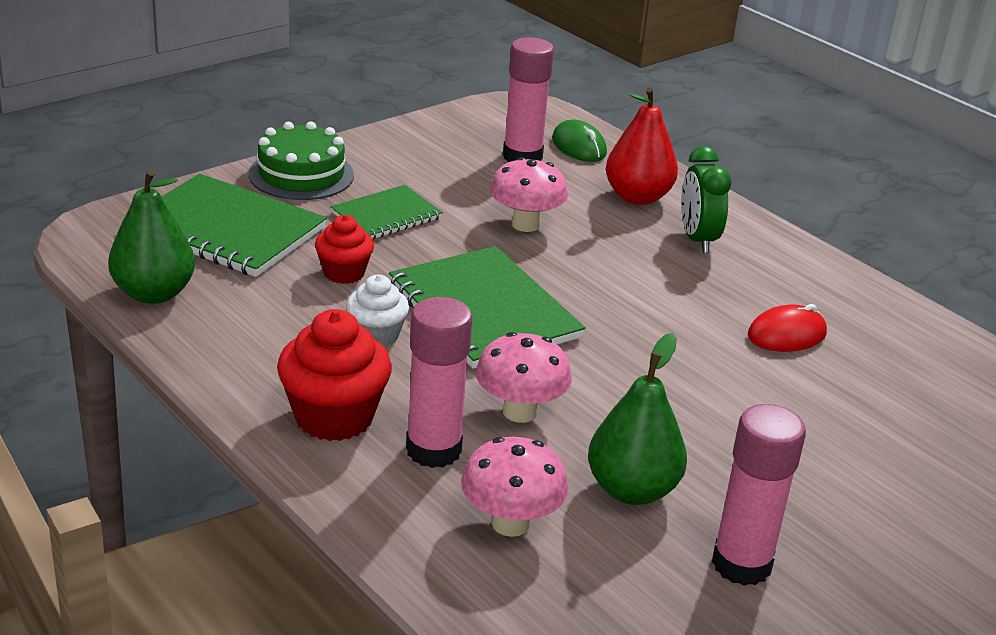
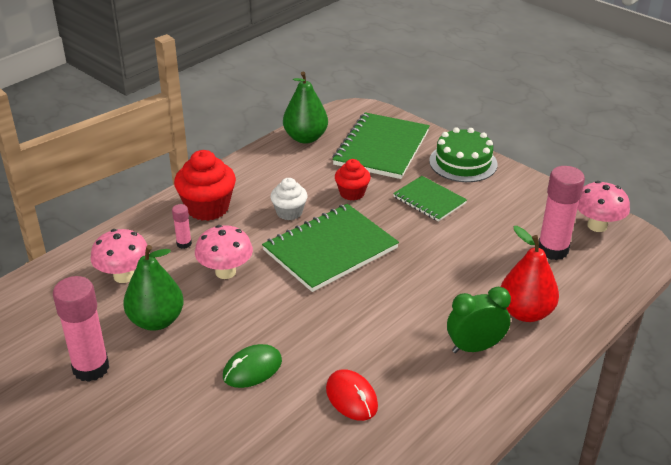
camera: 85 degrees right, 5 degrees up
(433, 450) = (184, 244): pink glue stick -> pink glue stick, size x0.49
(525, 224) = (450, 259): pink mushroom -> pink mushroom (597, 226)
(579, 146) = (591, 277): green mouse -> green mouse (252, 369)

